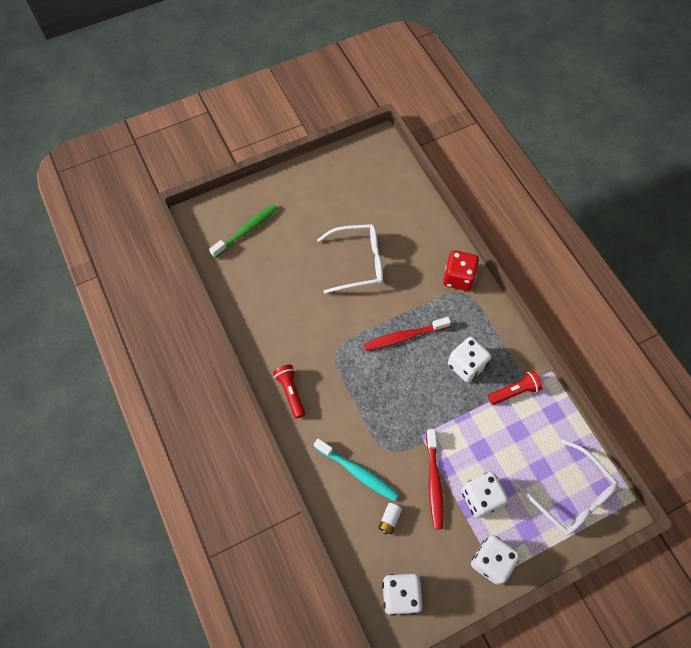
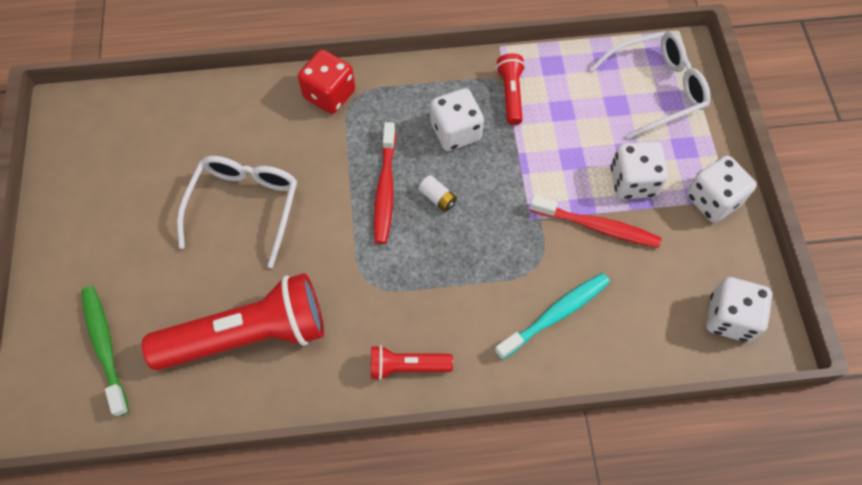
camera: 70 degrees left, 0 degrees up
(278, 298) = (248, 335): none -> red flashlight
(389, 519) = (630, 297): white battery -> white battery (438, 198)

